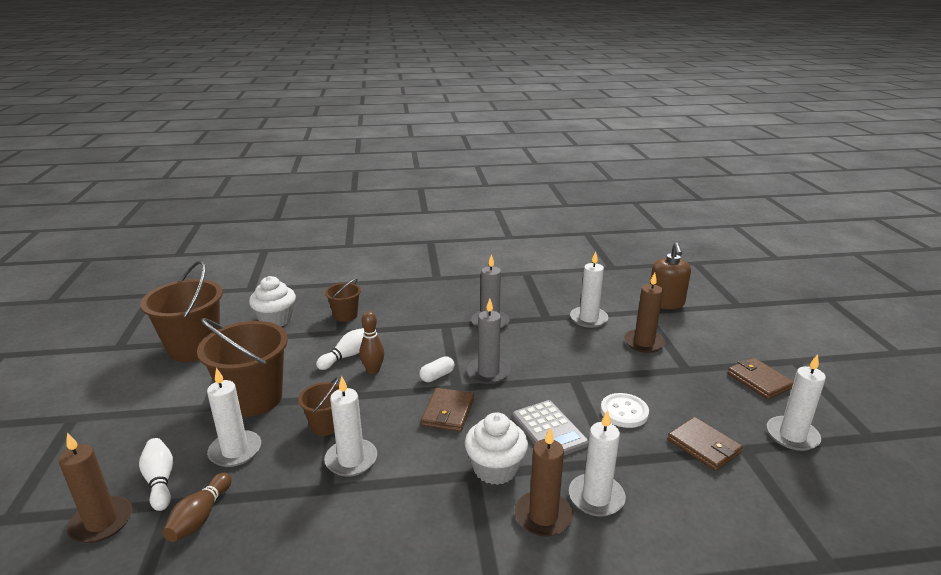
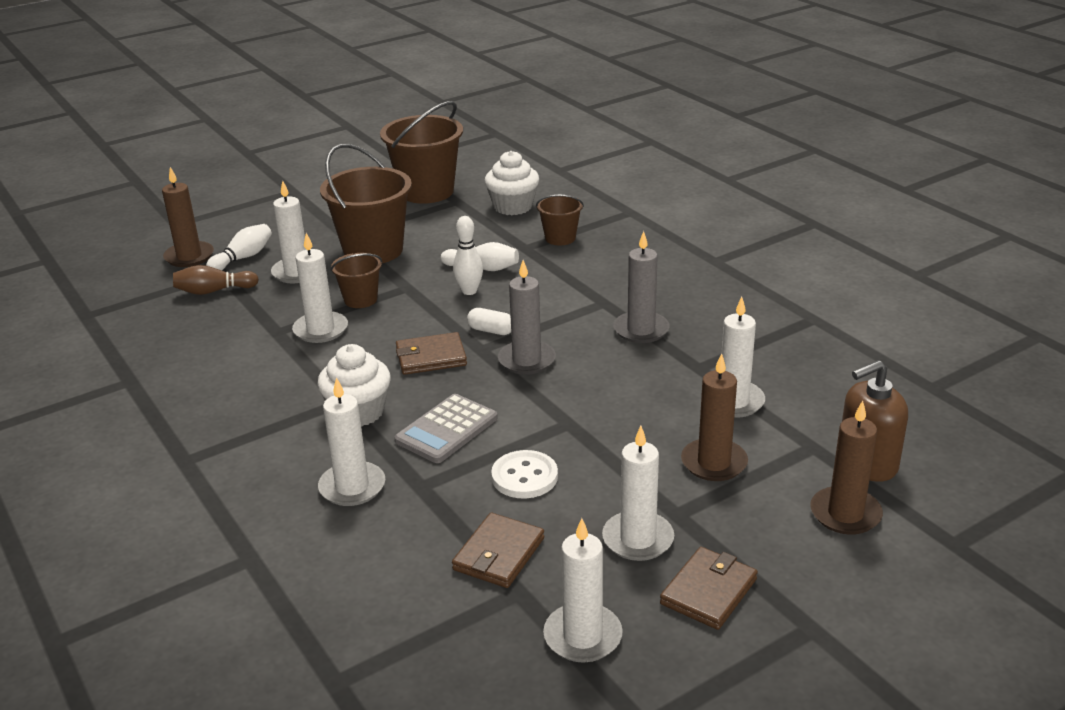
camera: 65 degrees right, 5 degrees up
(373, 370) = (469, 291): brown bowling pin -> white bowling pin
(543, 516) = (305, 459): brown candle -> brown candle (845, 514)
(705, 389) = (638, 539): none -> white candle

